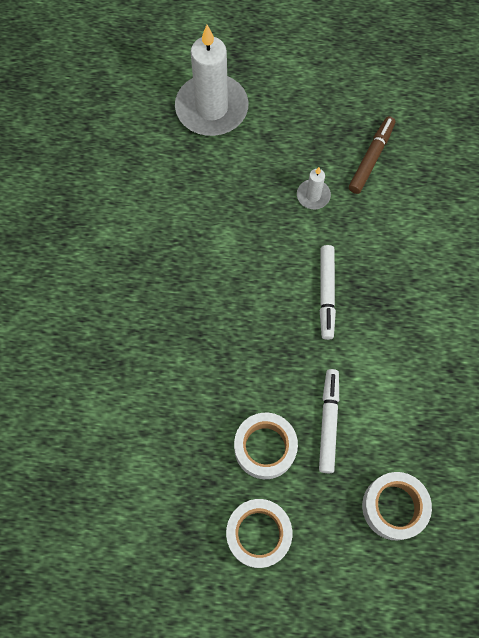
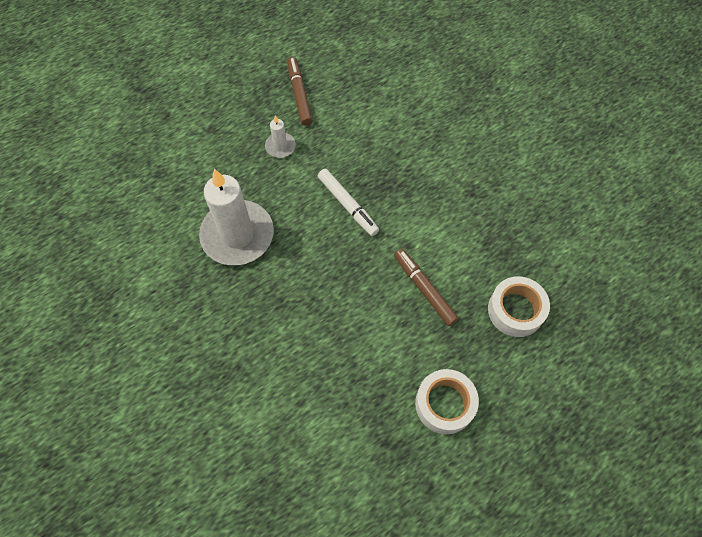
camera: 40 degrees left, 5 degrees down
(211, 108) = (151, 137): white candle -> white candle (237, 235)
(265, 448) = (397, 341): white tape -> none
(328, 422) = (424, 289): white marker -> brown marker

